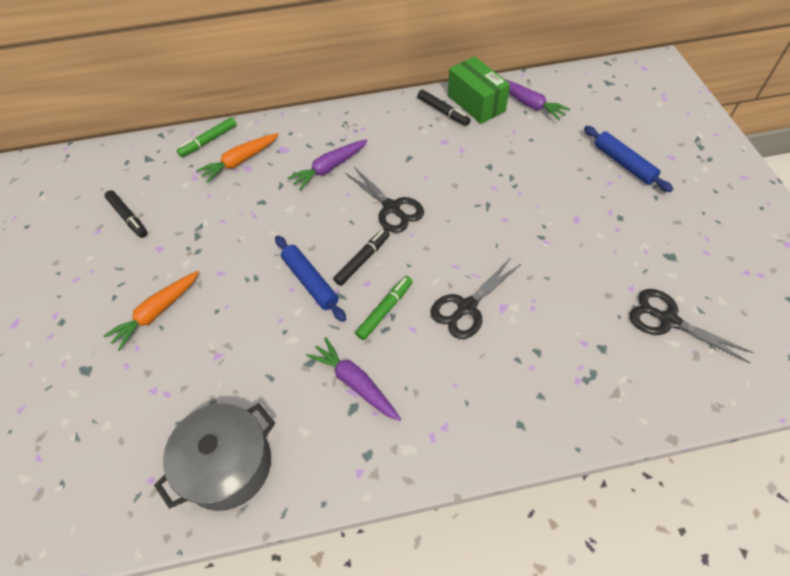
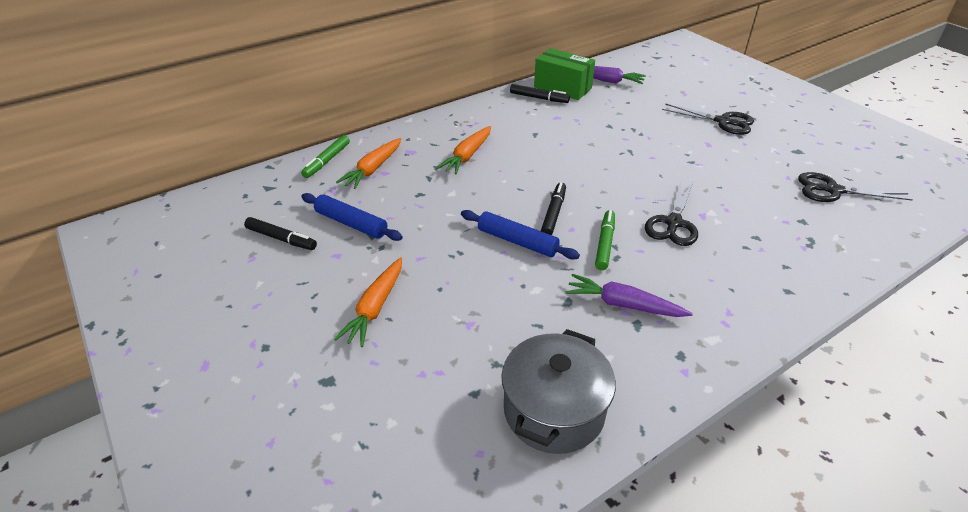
camera: 25 degrees left, 15 degrees down
(329, 168) = (467, 156): purple carrot -> orange carrot
(392, 208) = (549, 171): black scissors -> black scissors (723, 122)
(623, 163) = (712, 103): blue rolling pin -> blue rolling pin (351, 223)

